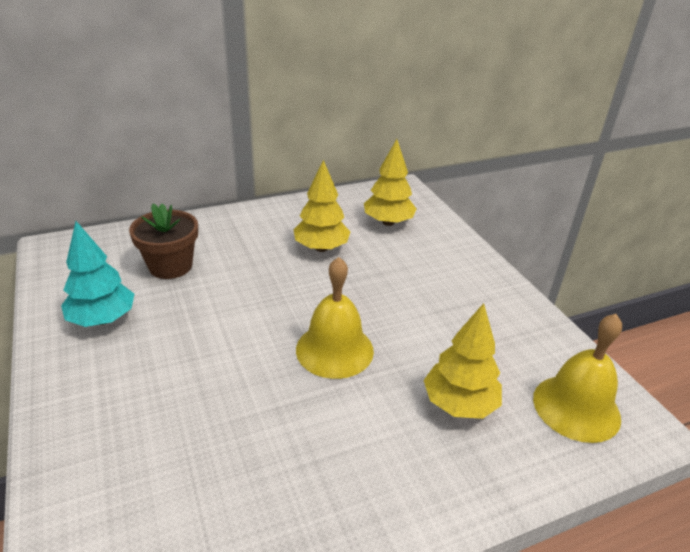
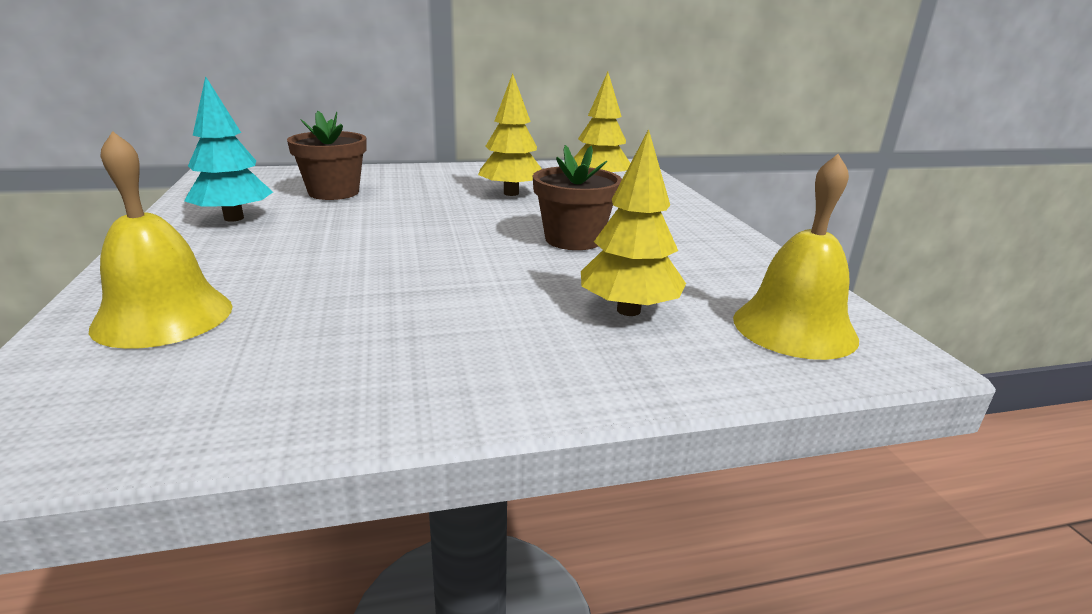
camera: 10 degrees right, 10 degrees down
(334, 350) = (487, 258): yellow bell -> yellow bell (163, 316)
(392, 313) = (573, 239): none -> brown flower pot

